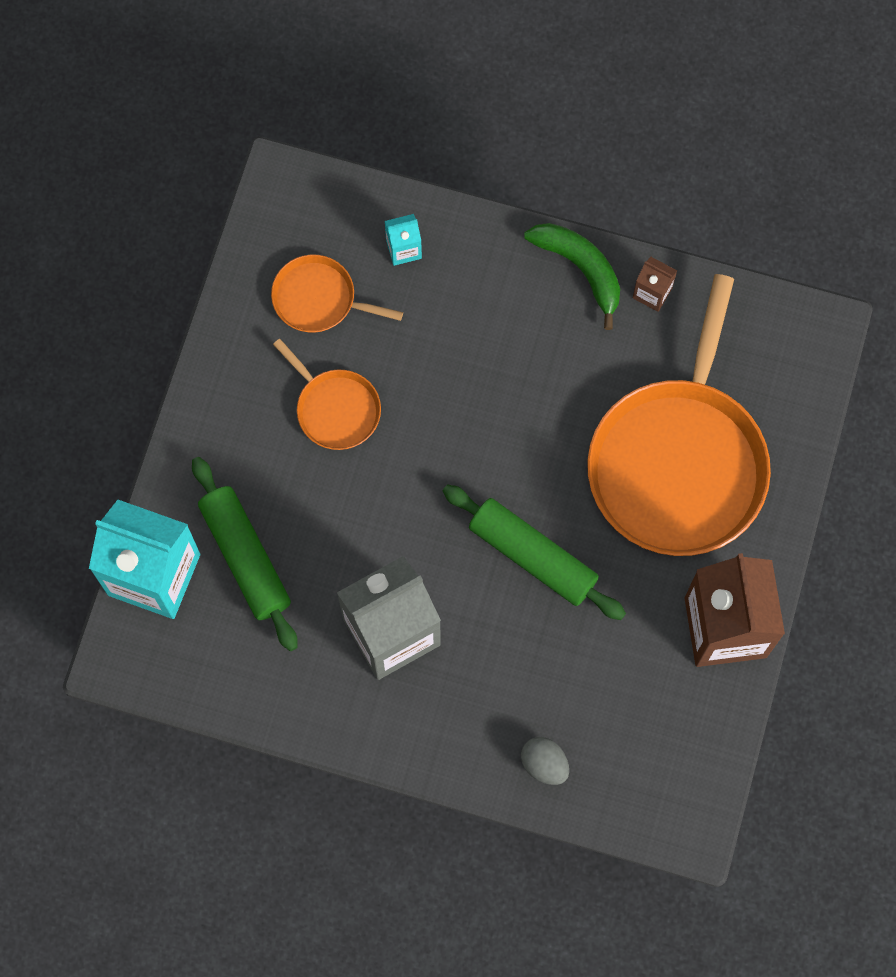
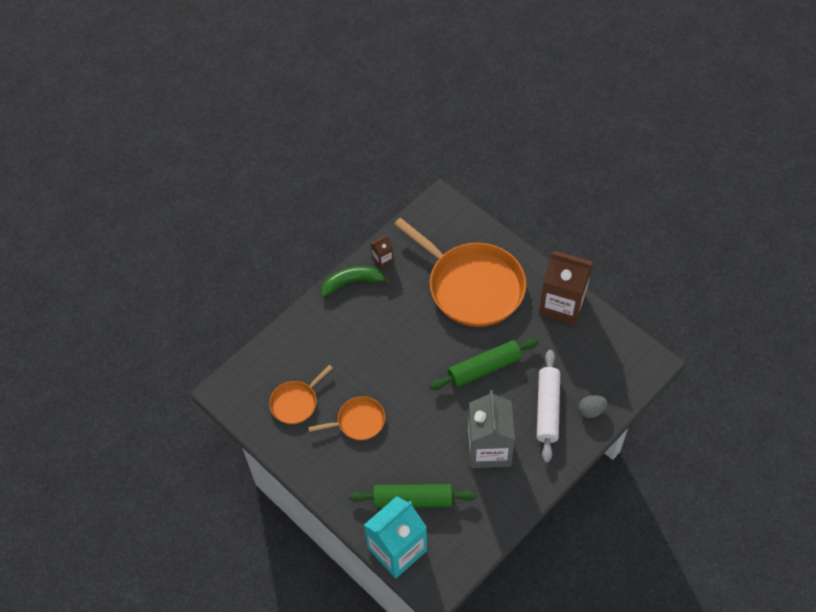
camera: 60 degrees left, 15 degrees down
(403, 249) = (294, 352): turquoise carton -> none
(510, 692) = (547, 409): none -> white rolling pin

